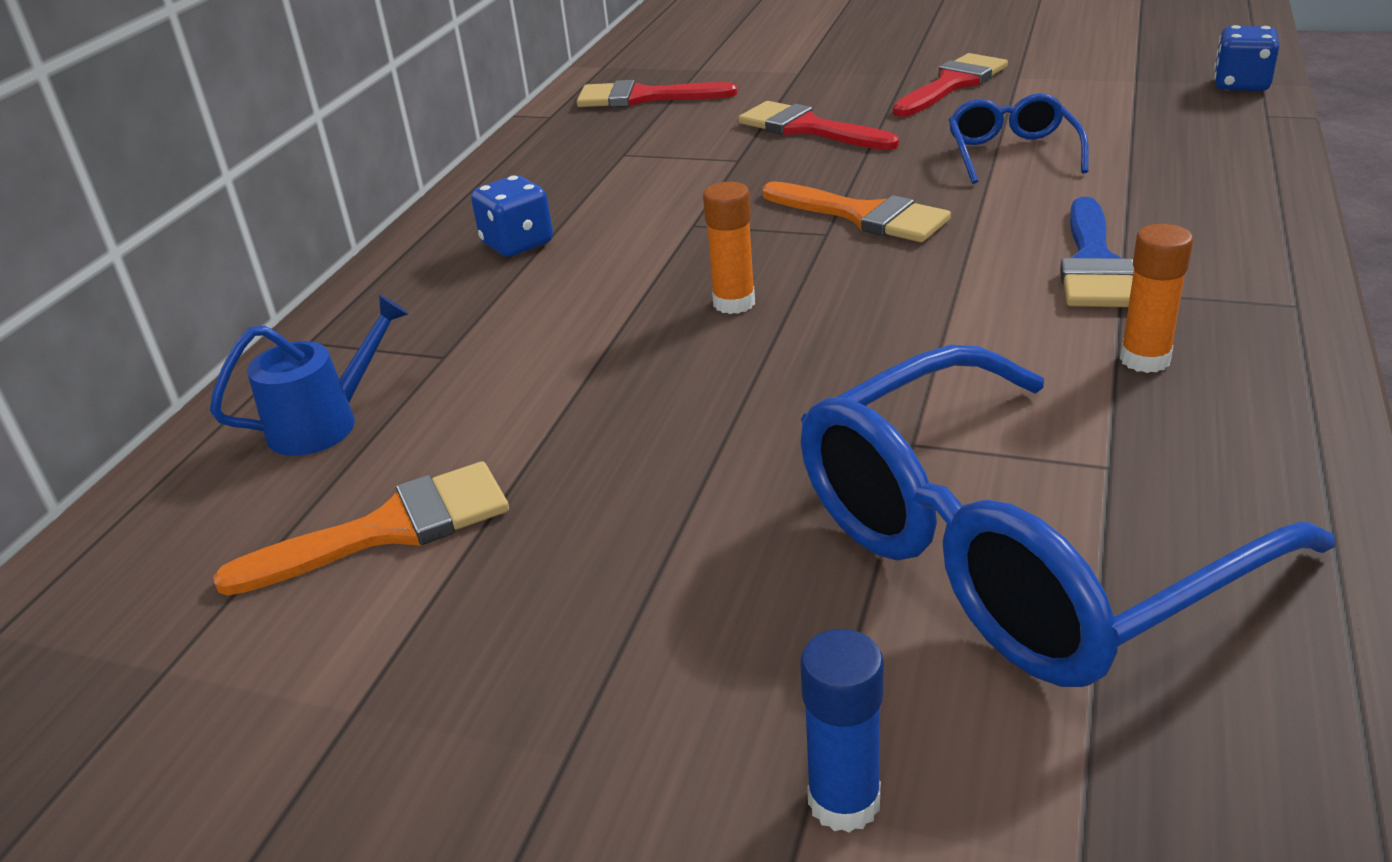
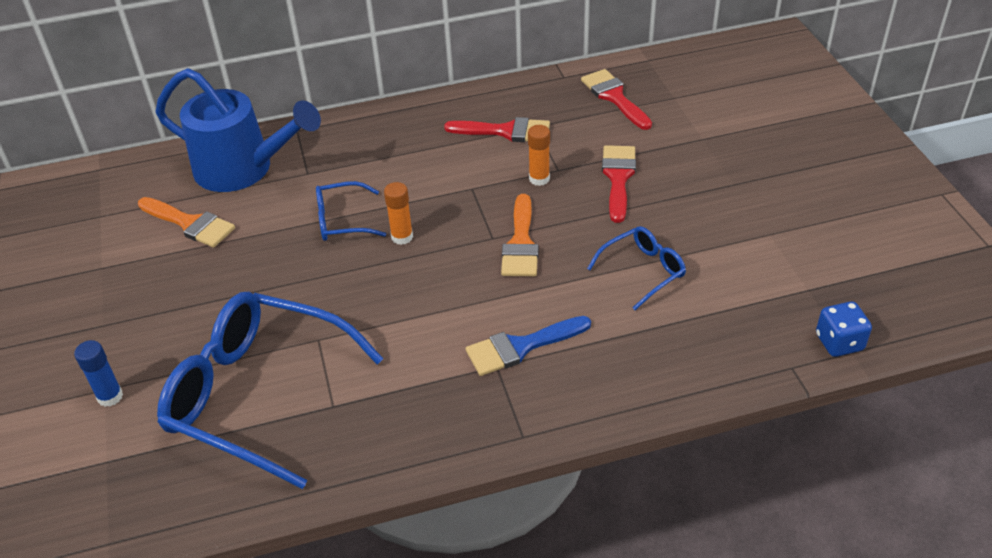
camera: 55 degrees right, 10 degrees up
(326, 422) = (244, 169): blue watering can -> blue watering can, size x2.04
(517, 244) = (414, 142): blue dice -> none
(620, 349) = (342, 220): none -> blue glasses
(952, 84) = (732, 210): red brush -> red brush (505, 131)
(1145, 359) = (430, 393): orange glue stick -> orange glue stick (539, 179)

